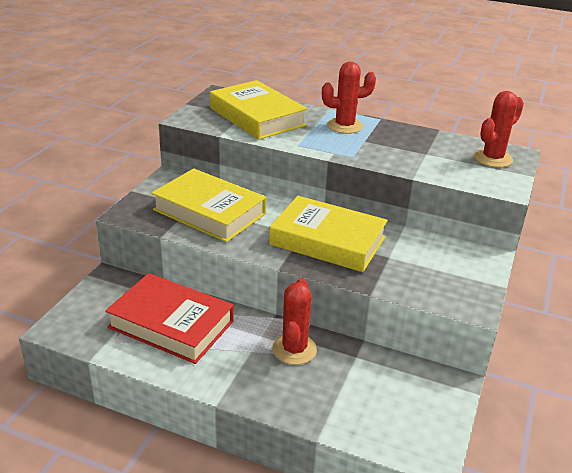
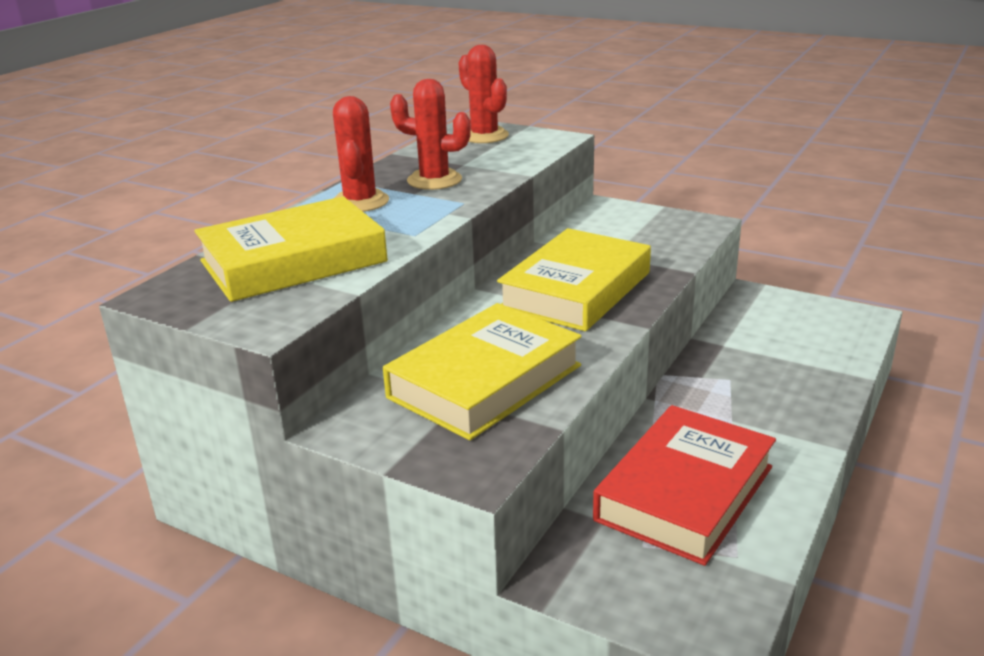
camera: 80 degrees left, 5 degrees down
(294, 349) = (720, 385): red cactus -> red cactus (434, 180)

